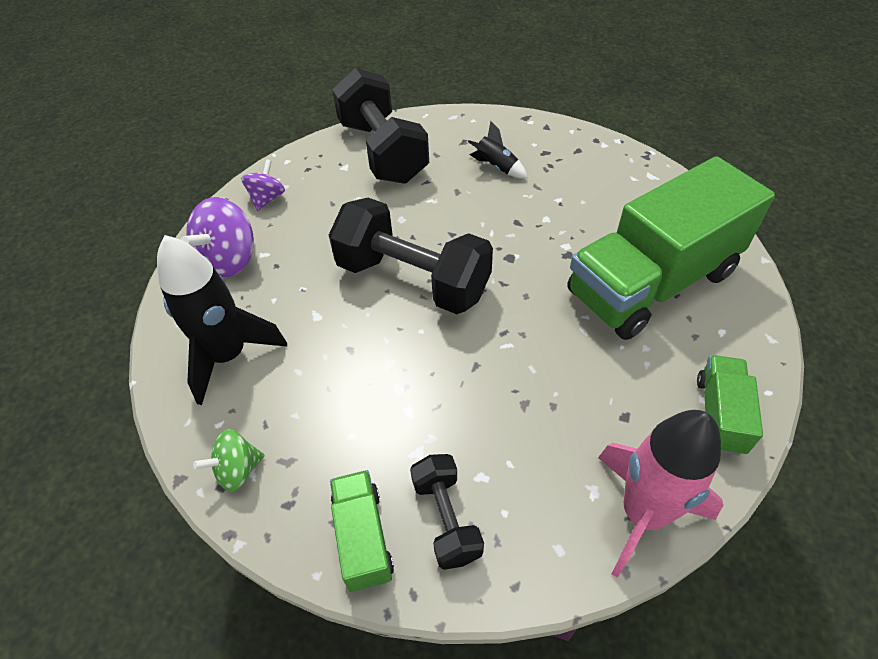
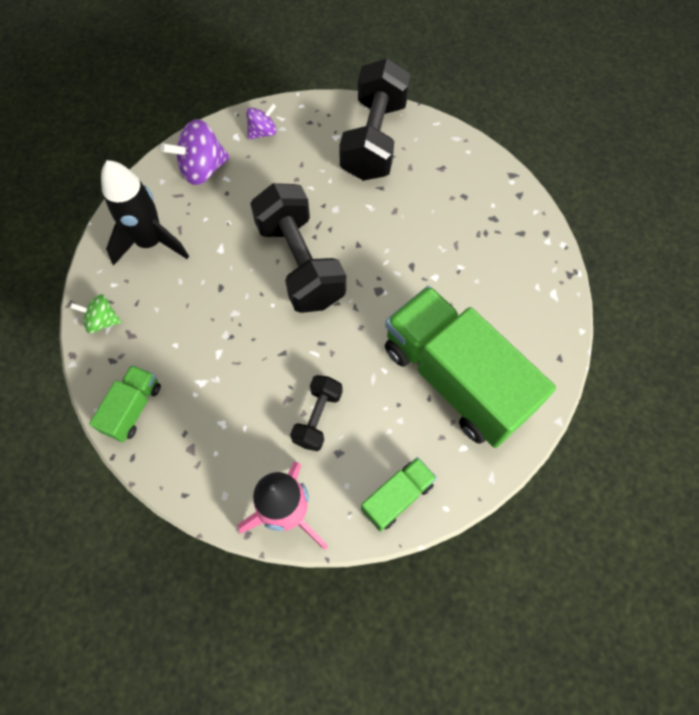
camera: 35 degrees right, 15 degrees up
(446, 519) = (182, 432): black dumbbell -> black dumbbell (317, 417)
(496, 167) = (443, 208): black rocket -> none
(652, 283) = (455, 379): green truck -> green truck turned 45 degrees clockwise

